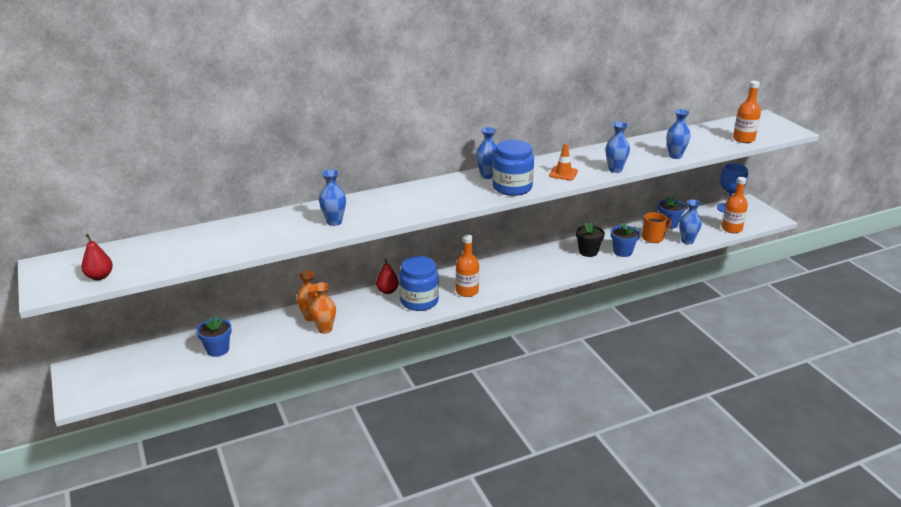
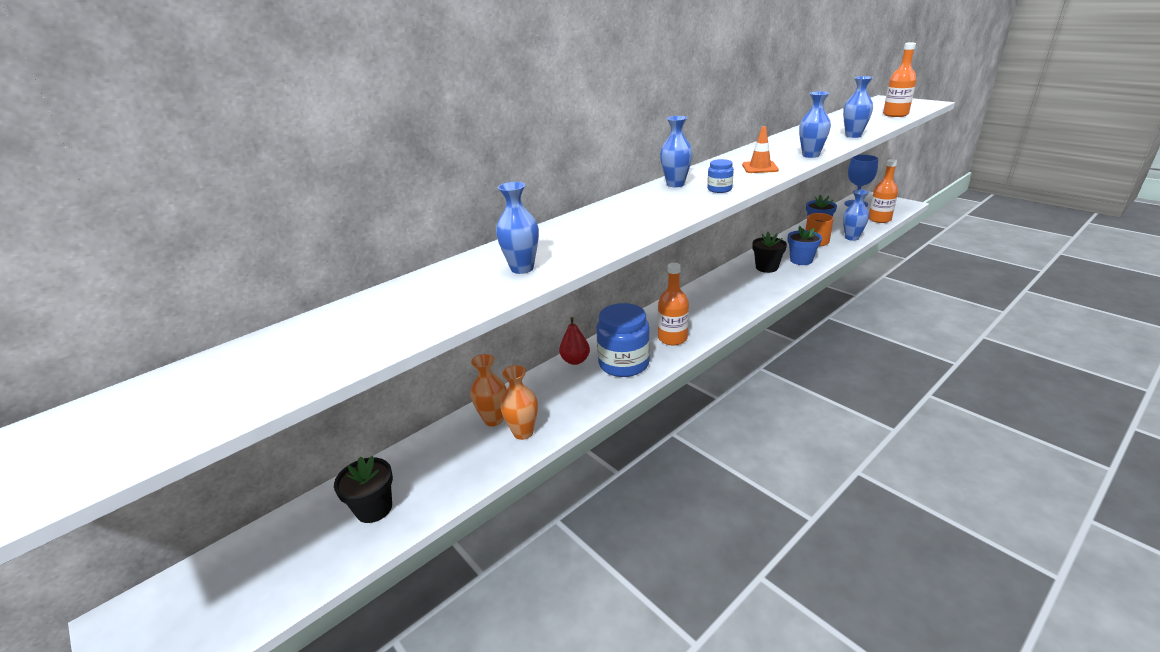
camera: 15 degrees left, 0 degrees up
(99, 276) = (120, 449): red pear -> none
(217, 349) = (374, 508): blue flower pot -> black flower pot
(512, 187) = (719, 189): blue jar -> blue jar, size x0.47

